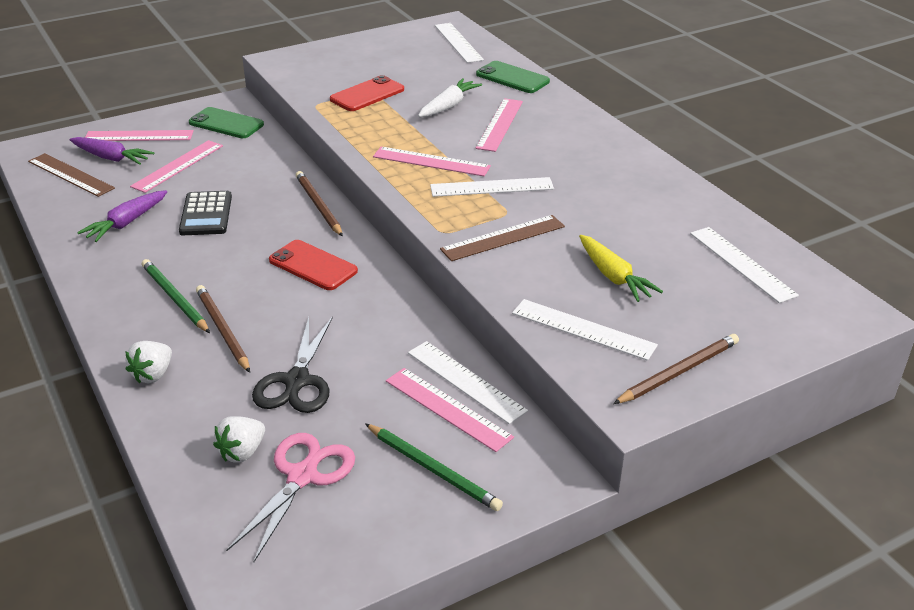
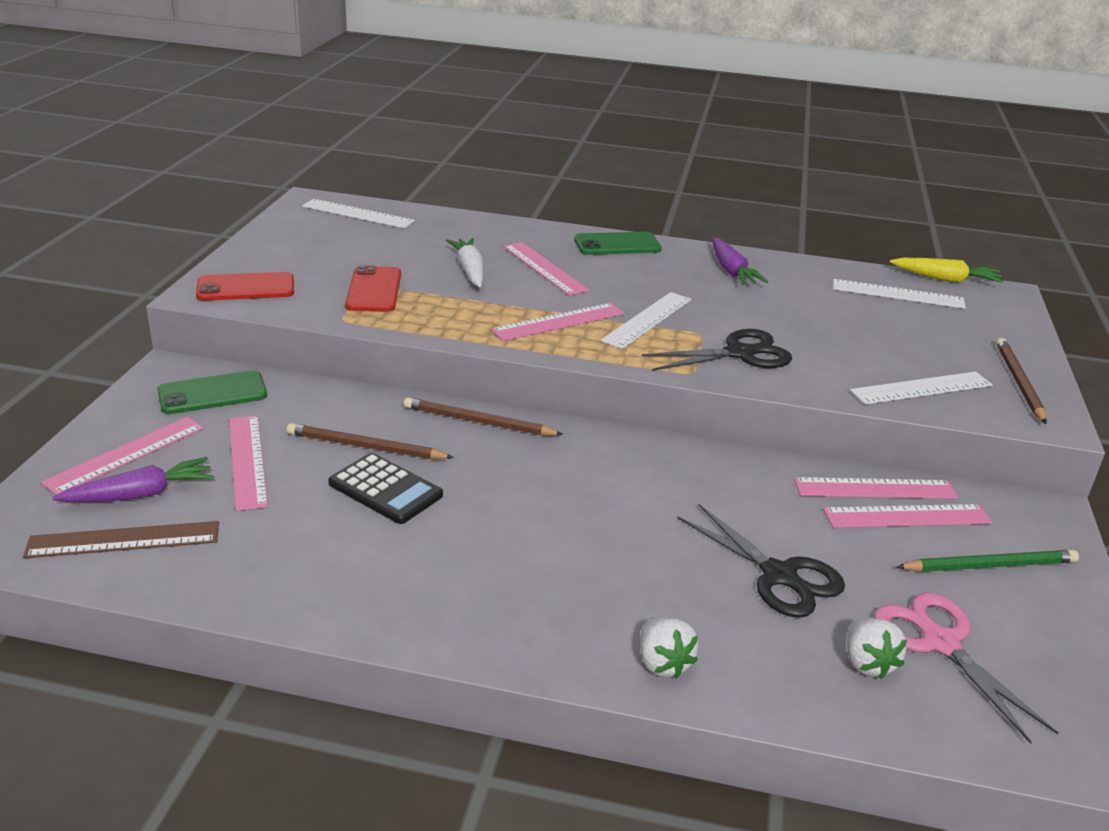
camera: 50 degrees left, 5 degrees down
(126, 223) = (314, 548): purple carrot -> purple carrot (731, 271)
(175, 298) = (529, 584): green pencil -> none
(222, 330) = (634, 580): brown pencil -> brown pencil (366, 447)
(313, 266) = (586, 475): red phone -> red phone (246, 288)
(465, 381) = (875, 489): white ruler -> pink ruler
(503, 238) = (739, 353): brown ruler -> black scissors
(512, 78) = (471, 227): green phone -> green phone (617, 245)
(613, 276) = (858, 342): yellow carrot -> yellow carrot (945, 279)

